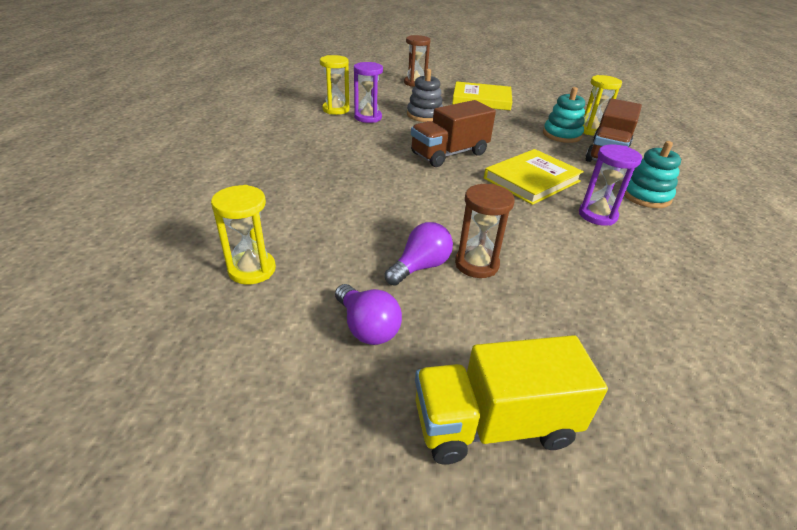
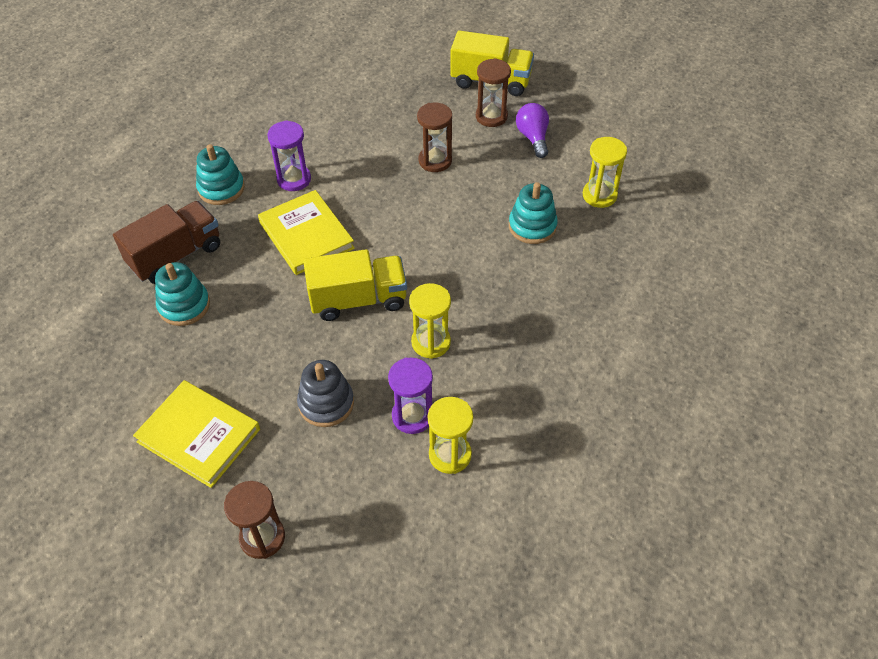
camera: 155 degrees left, 15 degrees up
(327, 223) = (532, 226): none -> turquoise stacking toy
(420, 267) = (477, 168): purple light bulb -> none
(447, 347) = (491, 116): none -> brown hourglass
(449, 154) = (358, 300): brown truck -> yellow truck
(532, 180) = (306, 235): yellow book -> yellow book turned 75 degrees clockwise
(591, 130) = (134, 307): yellow hourglass -> yellow hourglass (431, 342)

